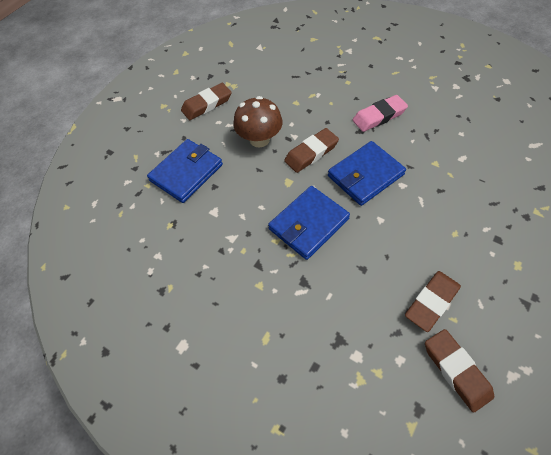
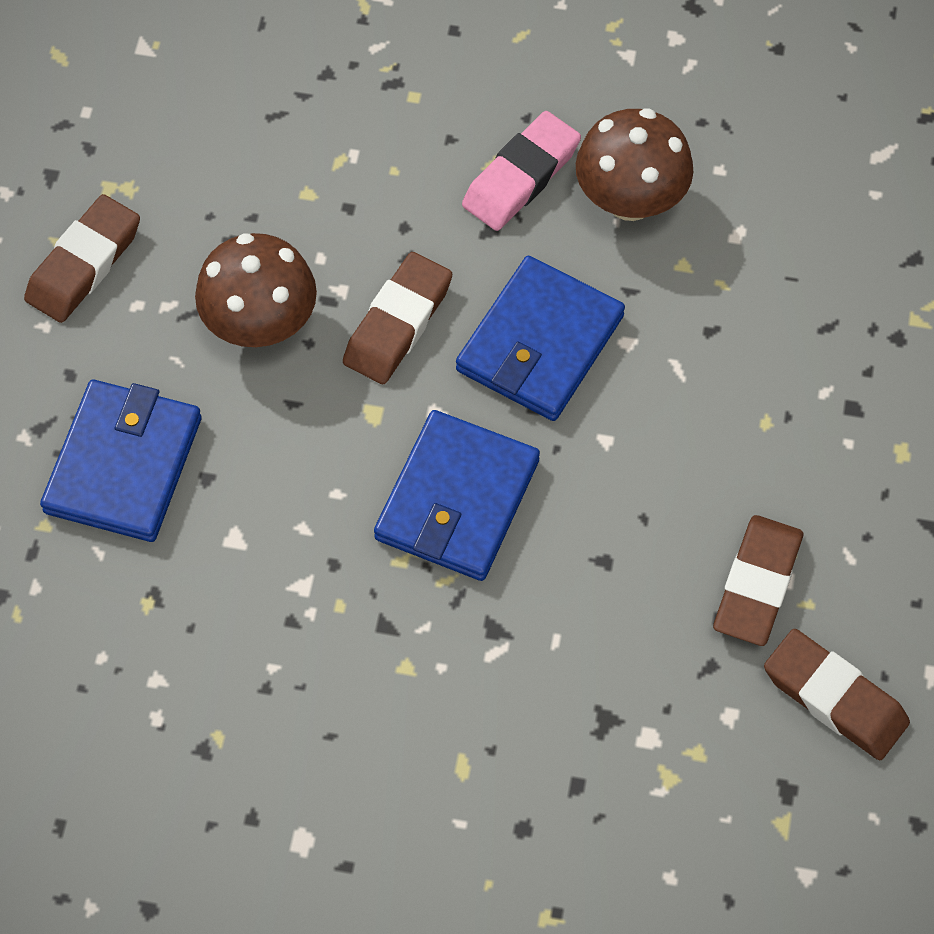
camera: 25 degrees left, 5 degrees up
(420, 134) = (630, 199): none -> brown mushroom

